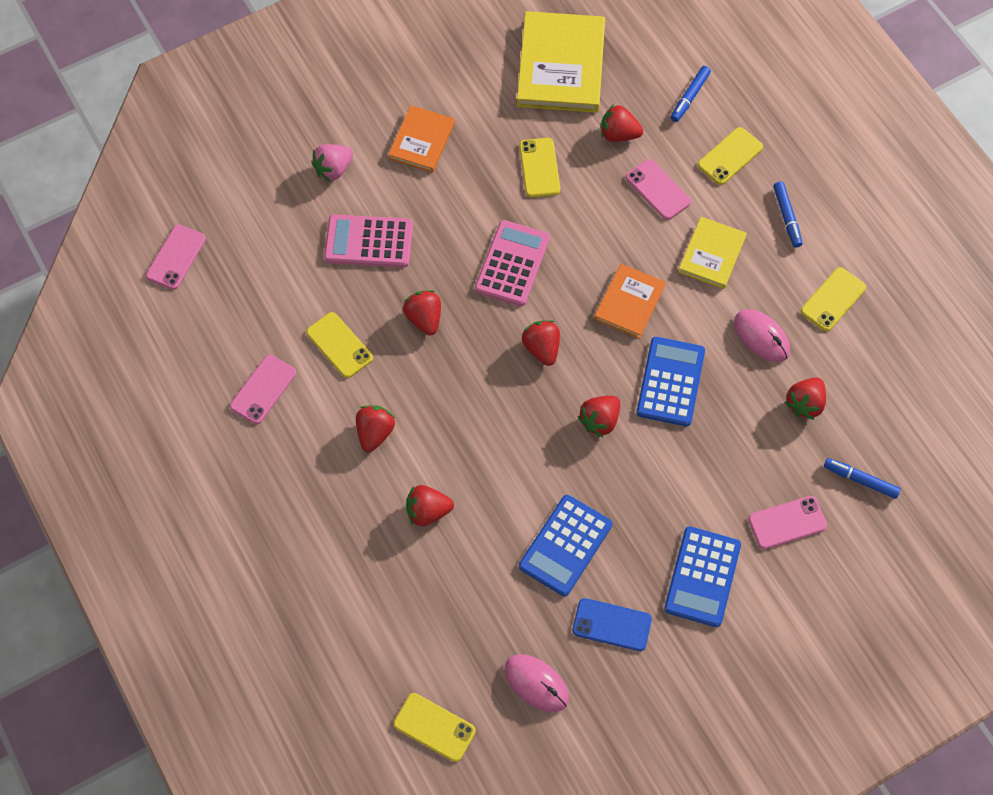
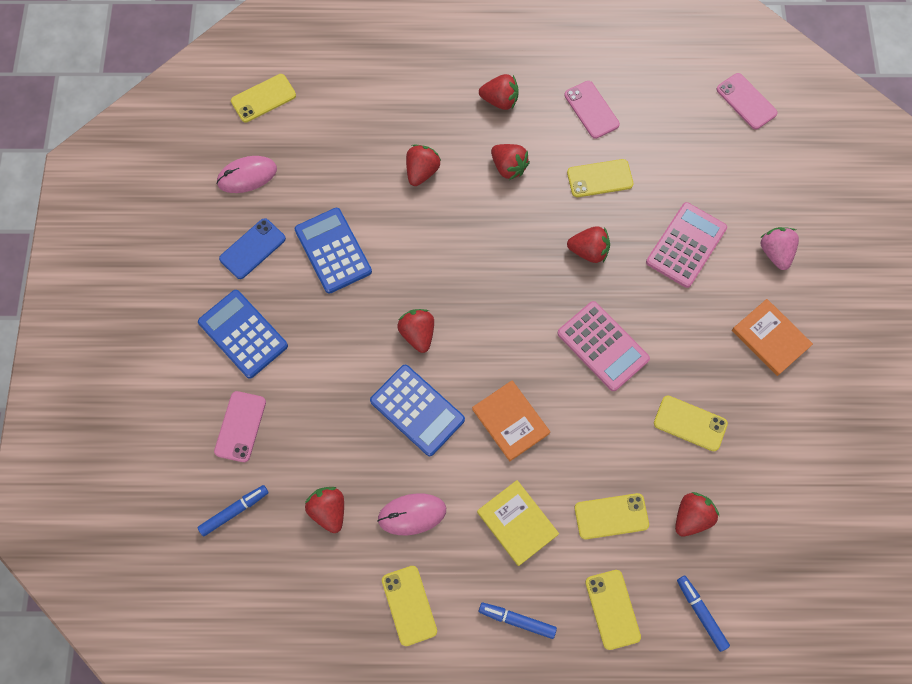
camera: 120 degrees right, 5 degrees up
(542, 348) = (509, 326): red strawberry -> red strawberry (500, 100)
(560, 65) = (798, 508): yellow book -> none
(658, 190) = (611, 516): pink phone -> yellow phone

